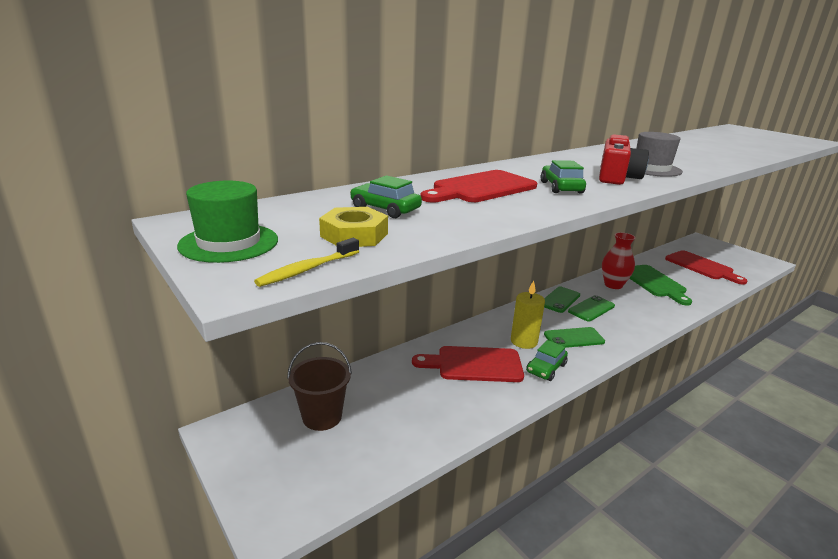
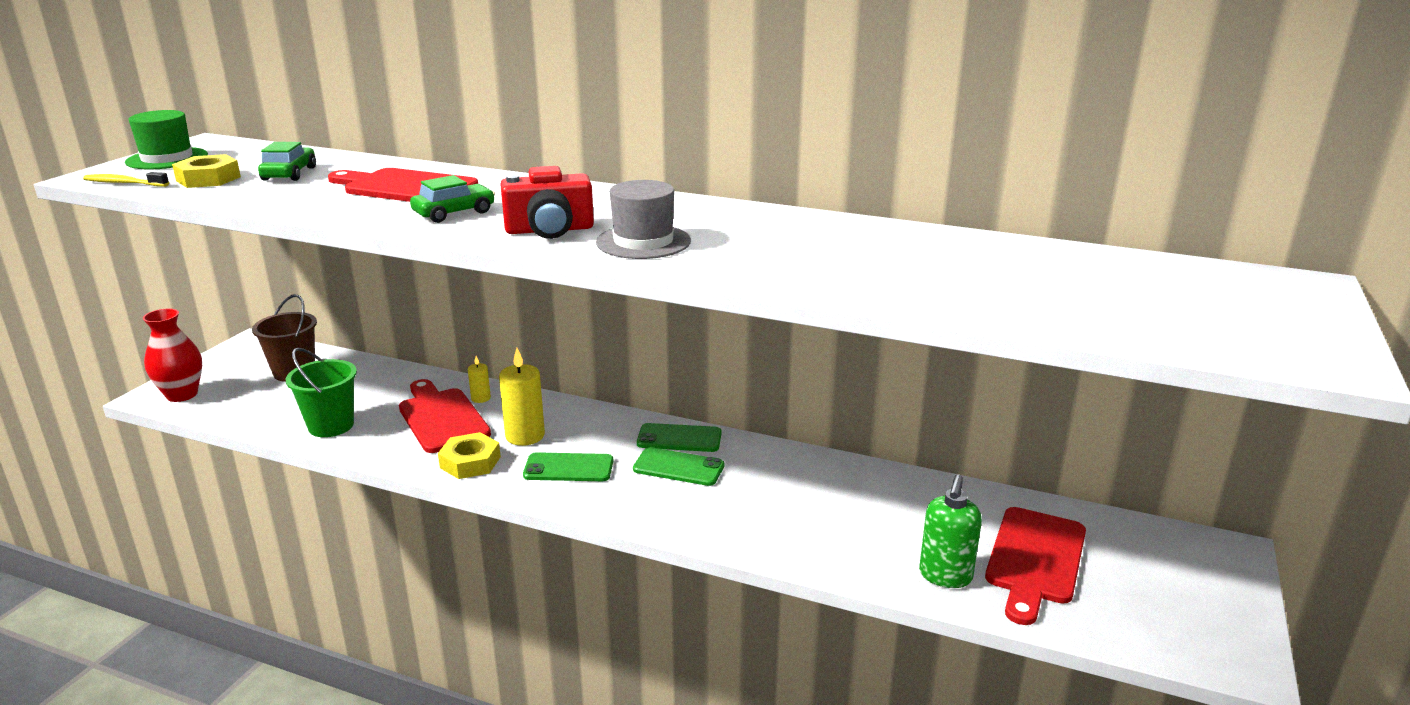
camera: 60 degrees right, 0 degrees up
(445, 415) = (331, 426): none -> green bucket
(458, 343) = (481, 398): none -> yellow candle
(546, 368) = (470, 462): green car -> yellow nut
(574, 338) = (568, 468): green phone -> green phone turned 45 degrees counterclockwise
(613, 285) = (795, 473): red vase -> red vase (182, 395)
(654, 283) = (862, 512): green cutting board -> none
(710, 284) = (945, 576): none -> green soap dispenser

